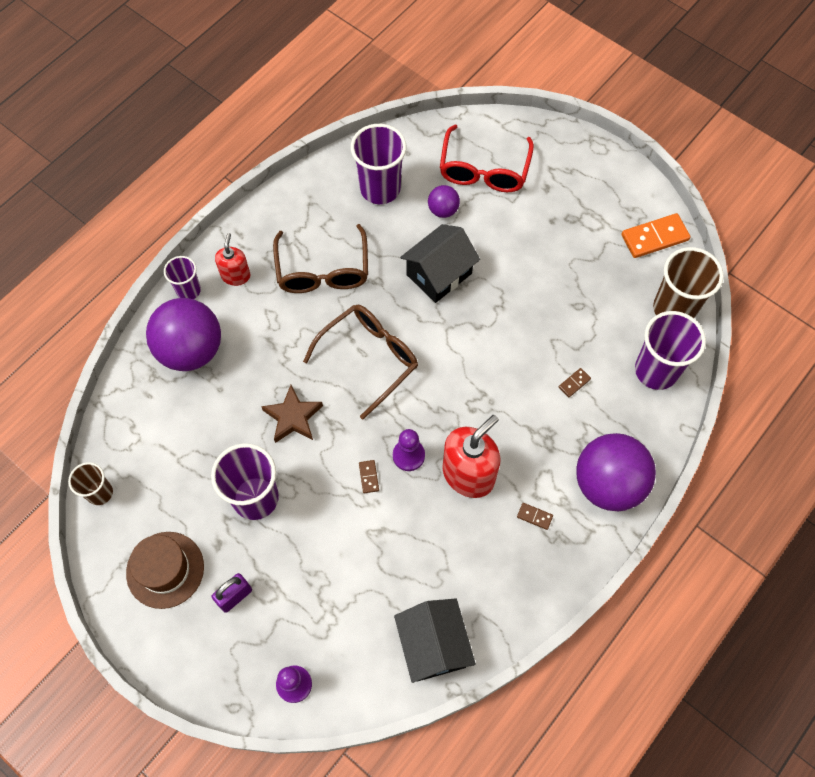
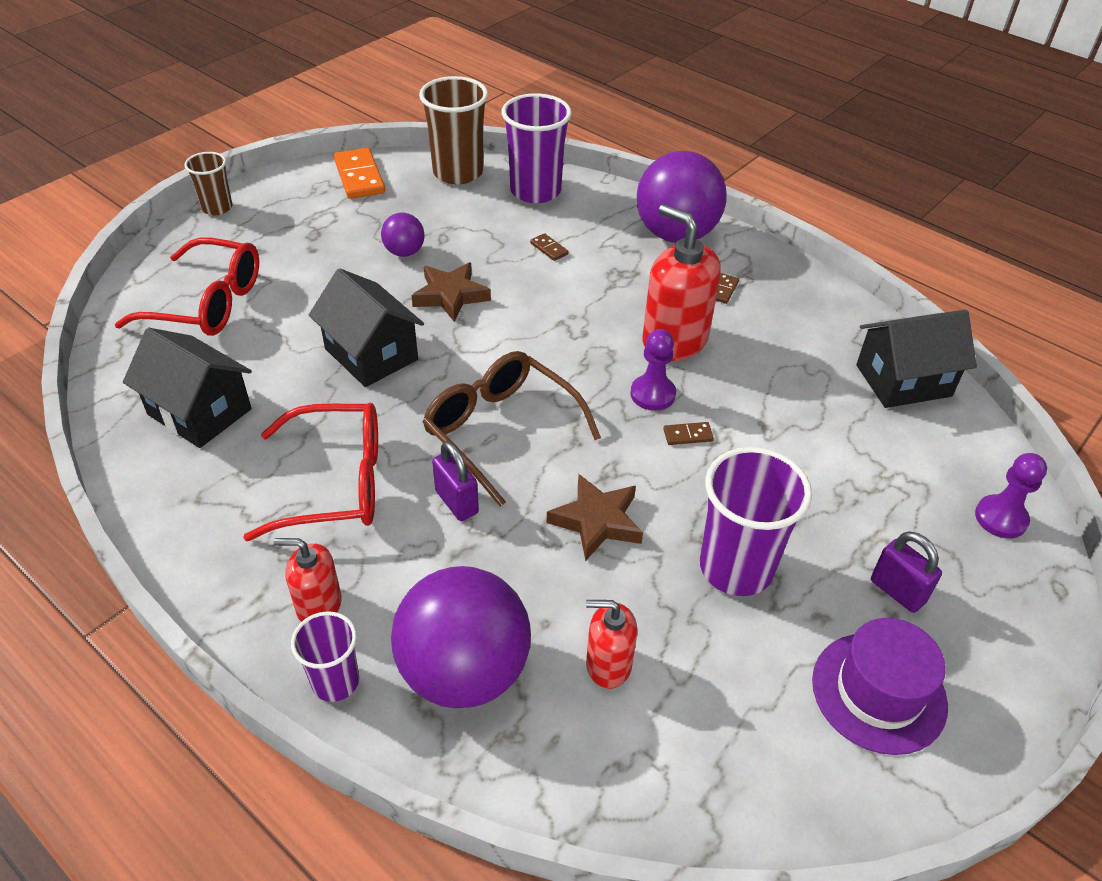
camera: 90 degrees left, 20 degrees down
(100, 493) = (757, 815): brown cup -> brown cup (217, 208)
(165, 570) = (879, 692): brown hat -> purple hat
(191, 422) = (608, 665): none -> red soap dispenser
(308, 337) = (456, 502): none -> purple padlock
(323, 271) = (337, 483): brown glasses -> red glasses
(380, 189) = (199, 412): purple cup -> black house
(443, 210) = (263, 346): purple ball -> purple ball (404, 252)
(507, 317) = (451, 295): none -> brown star

